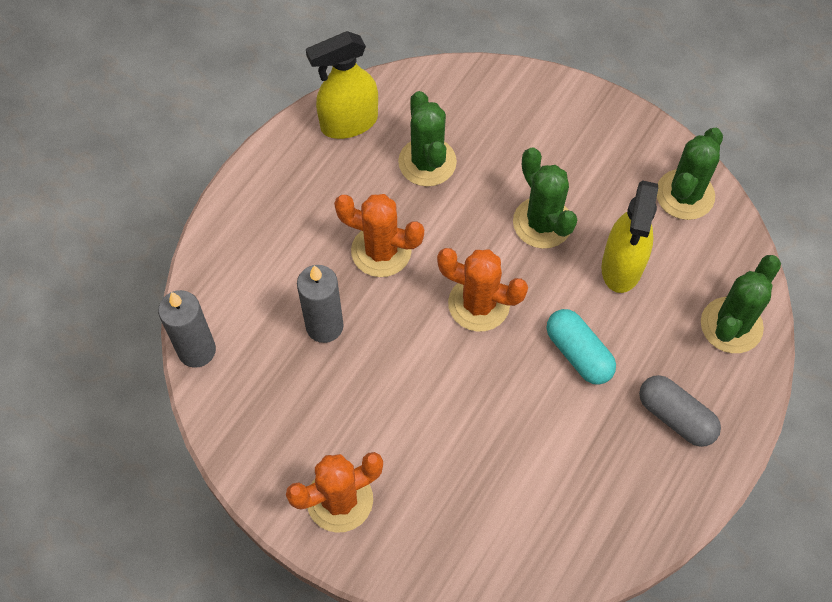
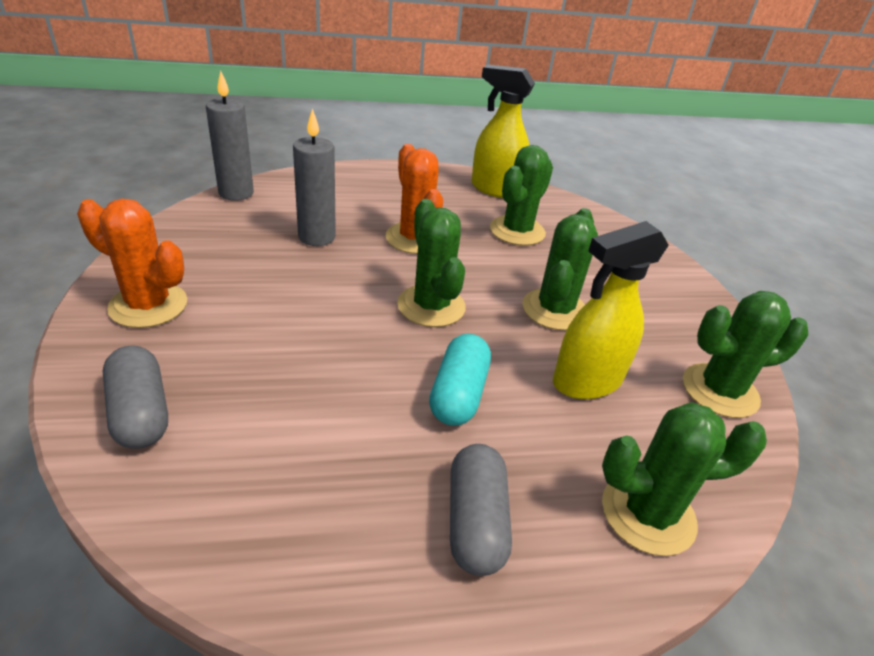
camera: 45 degrees right, 25 degrees down
(463, 552) = (140, 412): none -> grey capsule
(479, 304) = (431, 306): orange cactus -> green cactus

